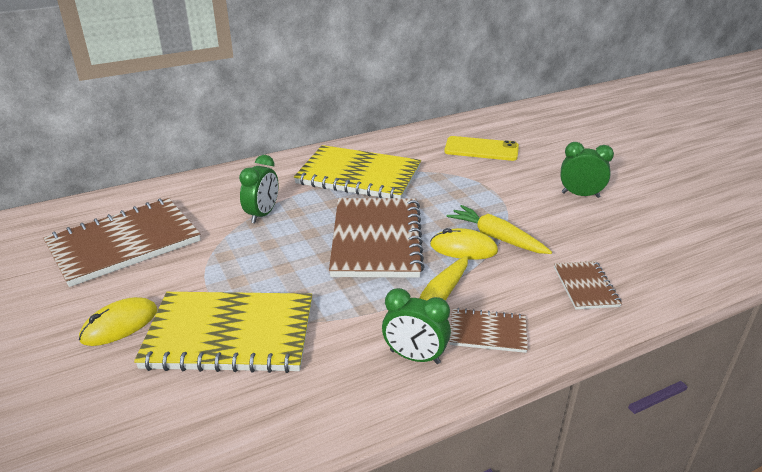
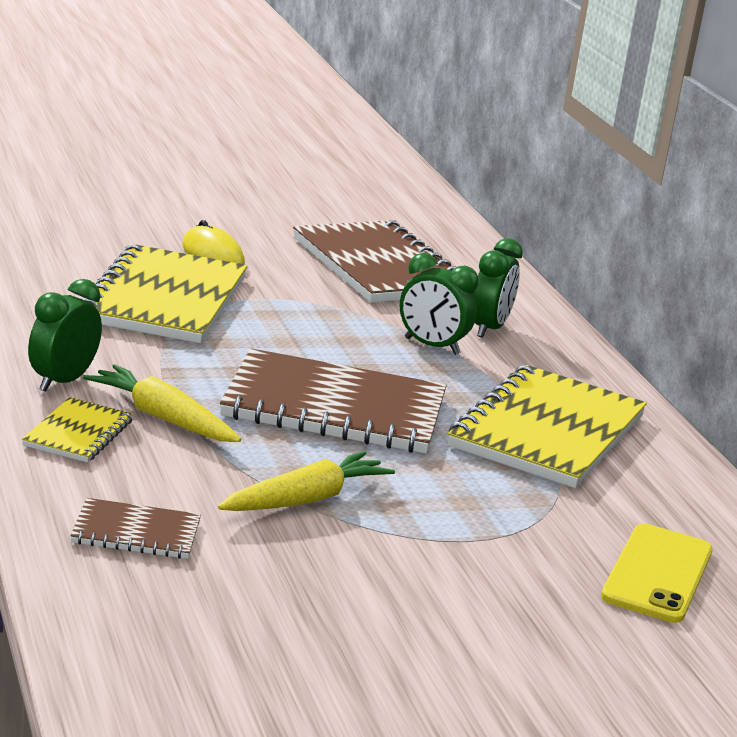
camera: 95 degrees right, 10 degrees down
(463, 248) = (284, 465): yellow mouse -> none
(488, 332) = (78, 433): brown notebook -> yellow notebook
(580, 195) = (433, 628): green clock -> green clock (489, 329)

